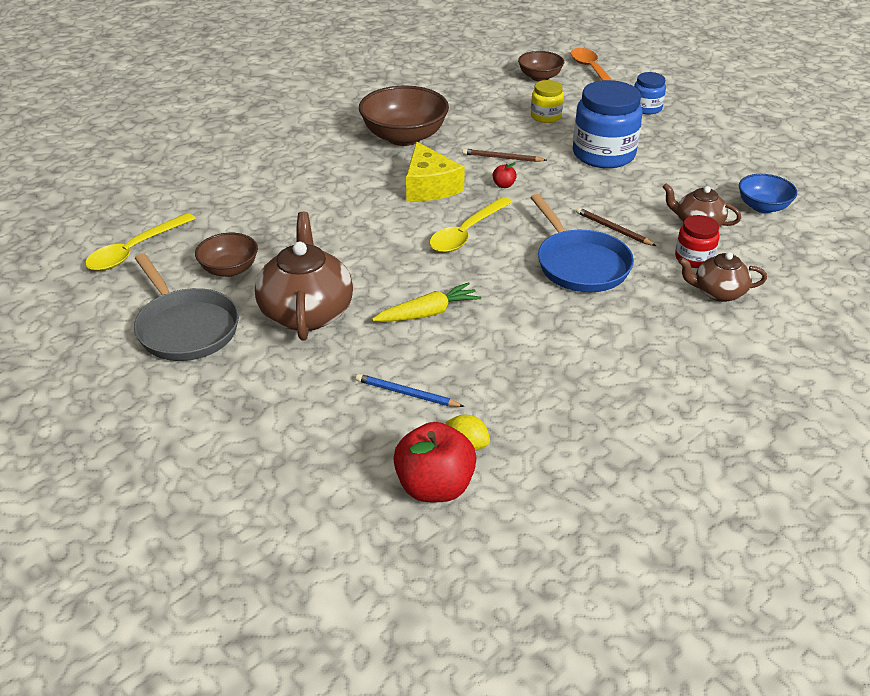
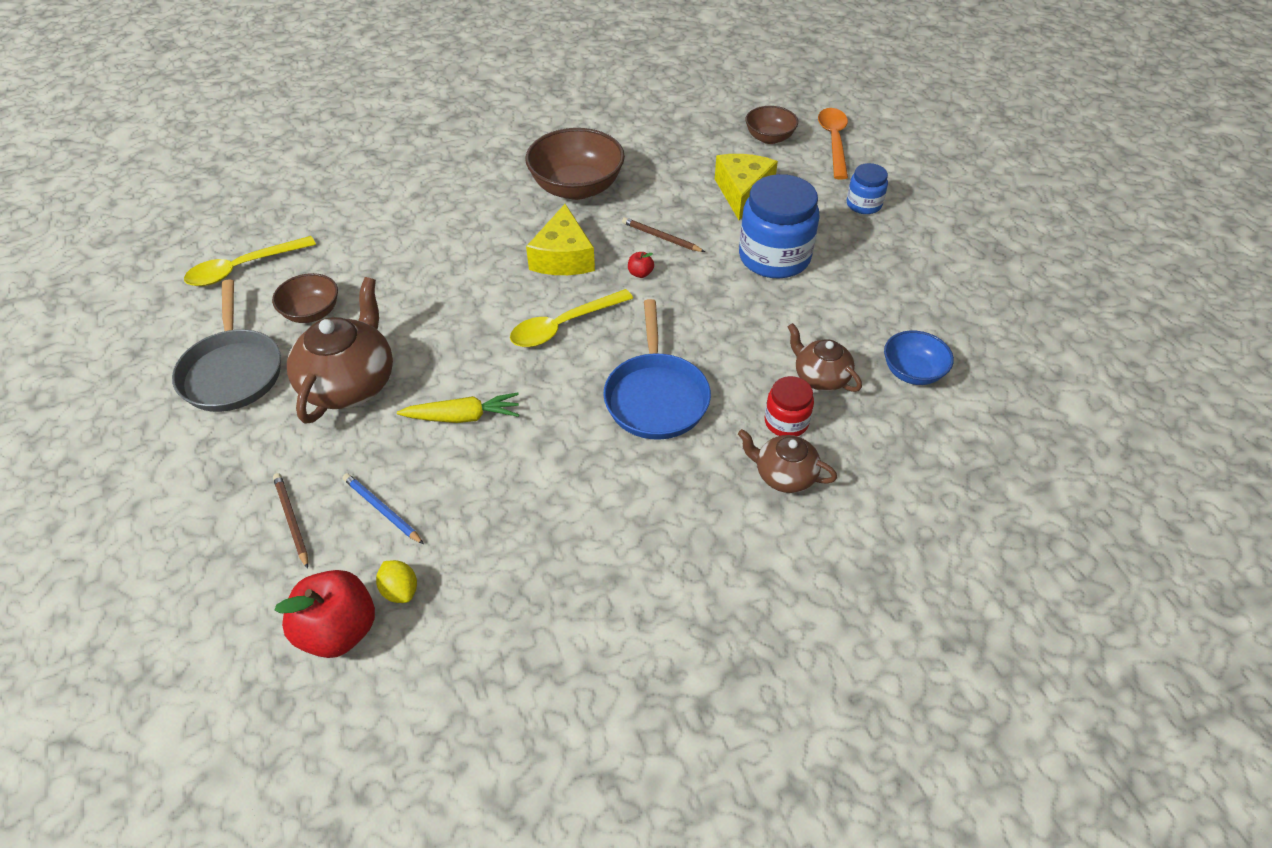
camera: 20 degrees right, 10 degrees up
(546, 116) = (742, 192): yellow jar -> yellow cheese
(613, 229) = (721, 360): brown pencil -> brown pencil (291, 520)

